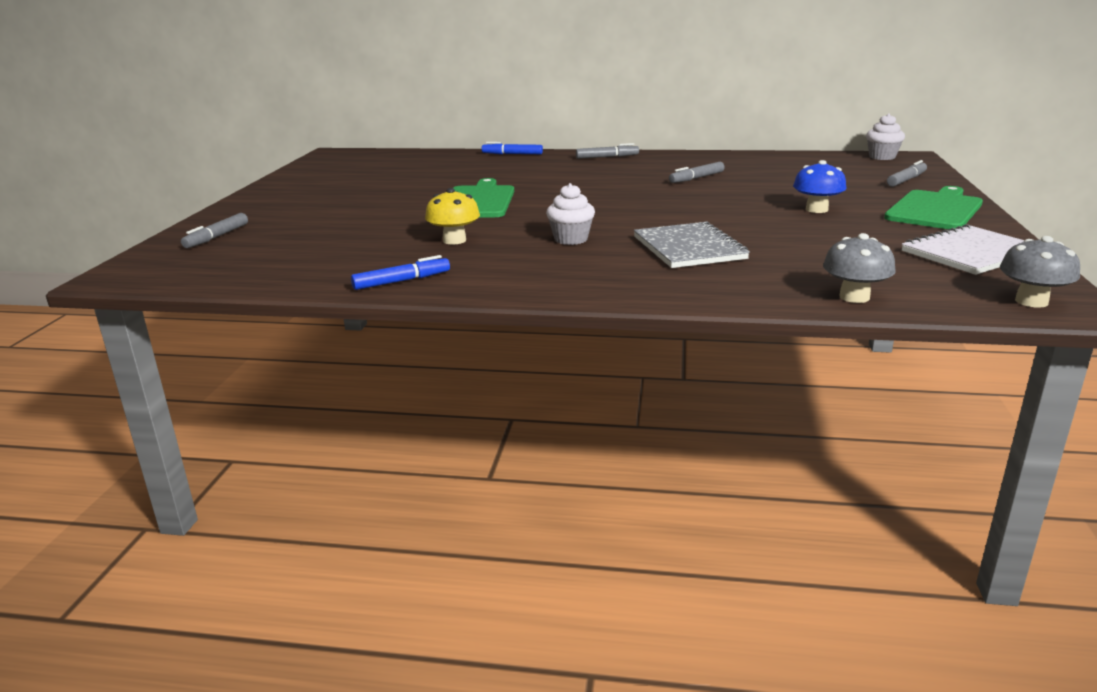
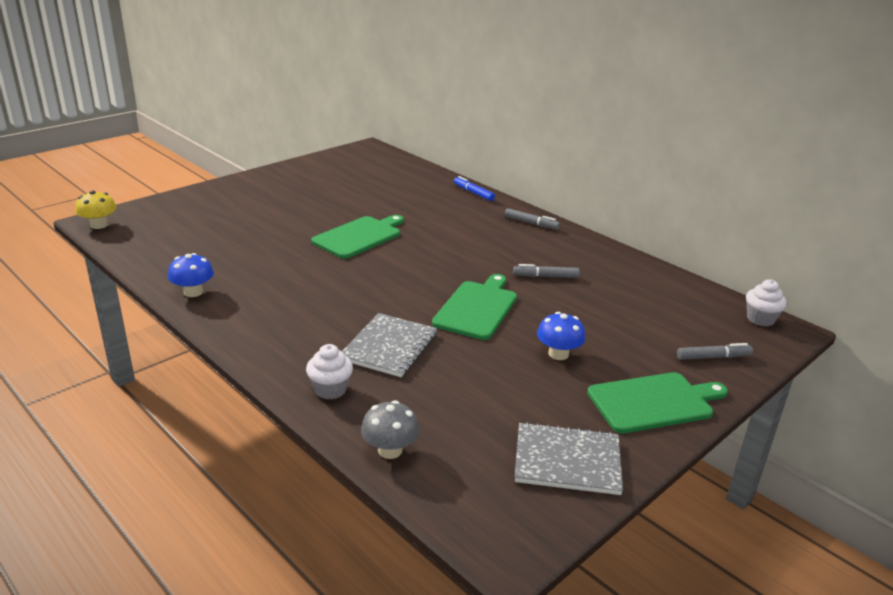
camera: 35 degrees right, 5 degrees up
(217, 237) = (180, 208): grey marker -> none
(402, 281) = (193, 292): blue marker -> blue mushroom
(454, 240) = (279, 269): yellow mushroom -> yellow mushroom (99, 225)
(571, 239) = (340, 301): white cupcake -> white cupcake (330, 389)
(694, 207) = (477, 308): none -> green cutting board
(971, 253) = (567, 461): white notebook -> grey notebook
(1031, 301) = (495, 529): grey mushroom -> none

